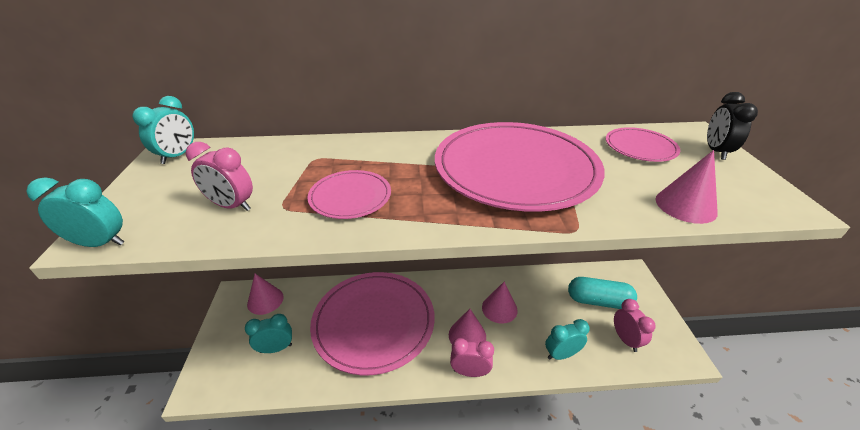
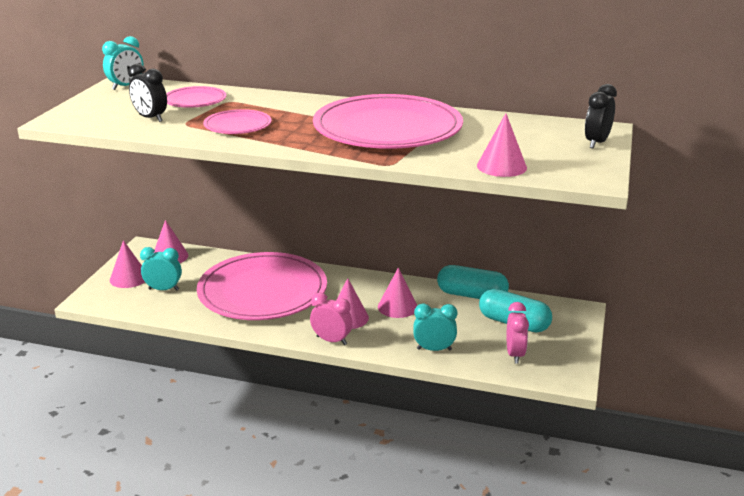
camera: 20 degrees right, 10 degrees down
(100, 243) = (60, 123): turquoise clock -> none
(232, 206) = (150, 118): pink clock -> black clock
(233, 342) = (129, 278): none -> pink cone
(547, 278) = (471, 295): none -> turquoise capsule
(640, 147) = (525, 131): pink plate -> pink plate (195, 100)

